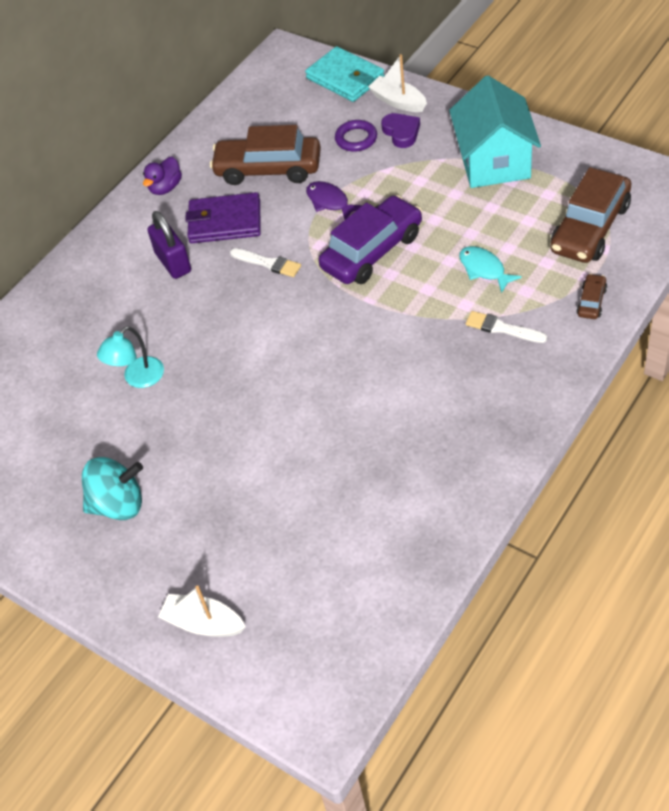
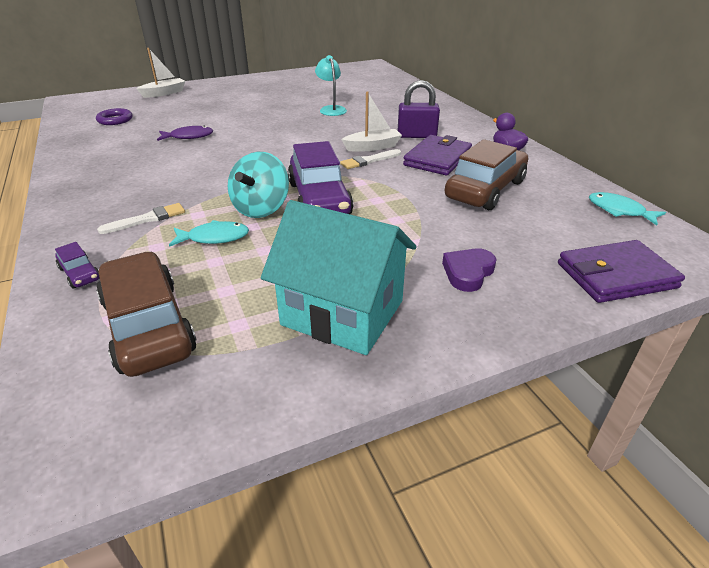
camera: 115 degrees right, 15 degrees down
(118, 504) = (259, 92): turquoise spinning top -> turquoise spinning top (261, 209)
(247, 96) = (619, 211): none -> turquoise fish
(330, 202) = (406, 201): purple fish -> purple fish (188, 137)
(345, 78) = (615, 275): turquoise wallet -> purple wallet
(356, 139) = (486, 243): purple ring -> purple ring (115, 120)
(398, 101) = (532, 293): white boat -> white boat (372, 147)
(401, 132) = (468, 272): purple heart -> purple heart turned 120 degrees clockwise
(591, 302) = (80, 274): brown car -> purple car

